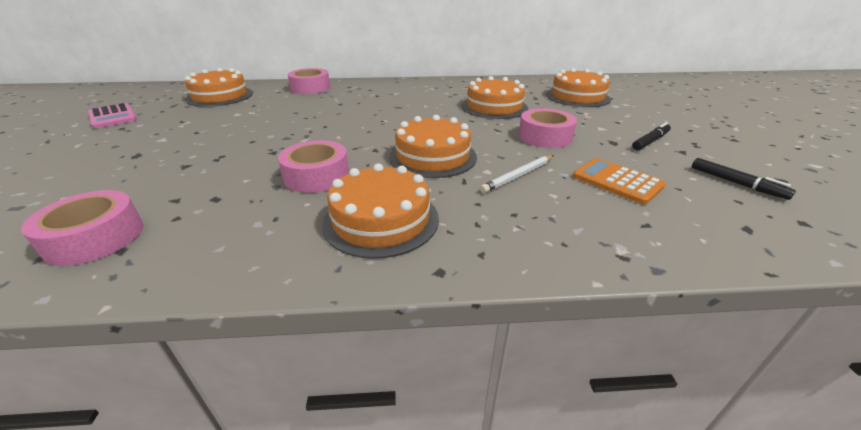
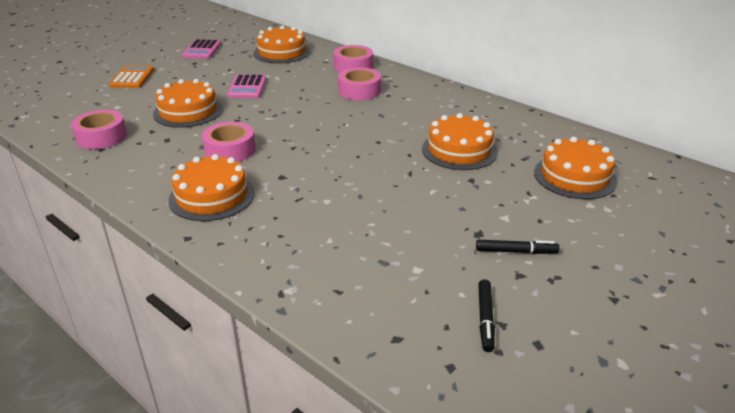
camera: 45 degrees right, 0 degrees up
(233, 127) = (247, 87): none -> pink calculator
(433, 156) = (316, 171): orange cake -> orange cake (188, 111)
(518, 176) = (338, 215): white pencil -> none
(545, 137) = (432, 198): pink tape -> pink tape (359, 91)
(617, 181) = (394, 259): orange calculator -> orange calculator (132, 77)

